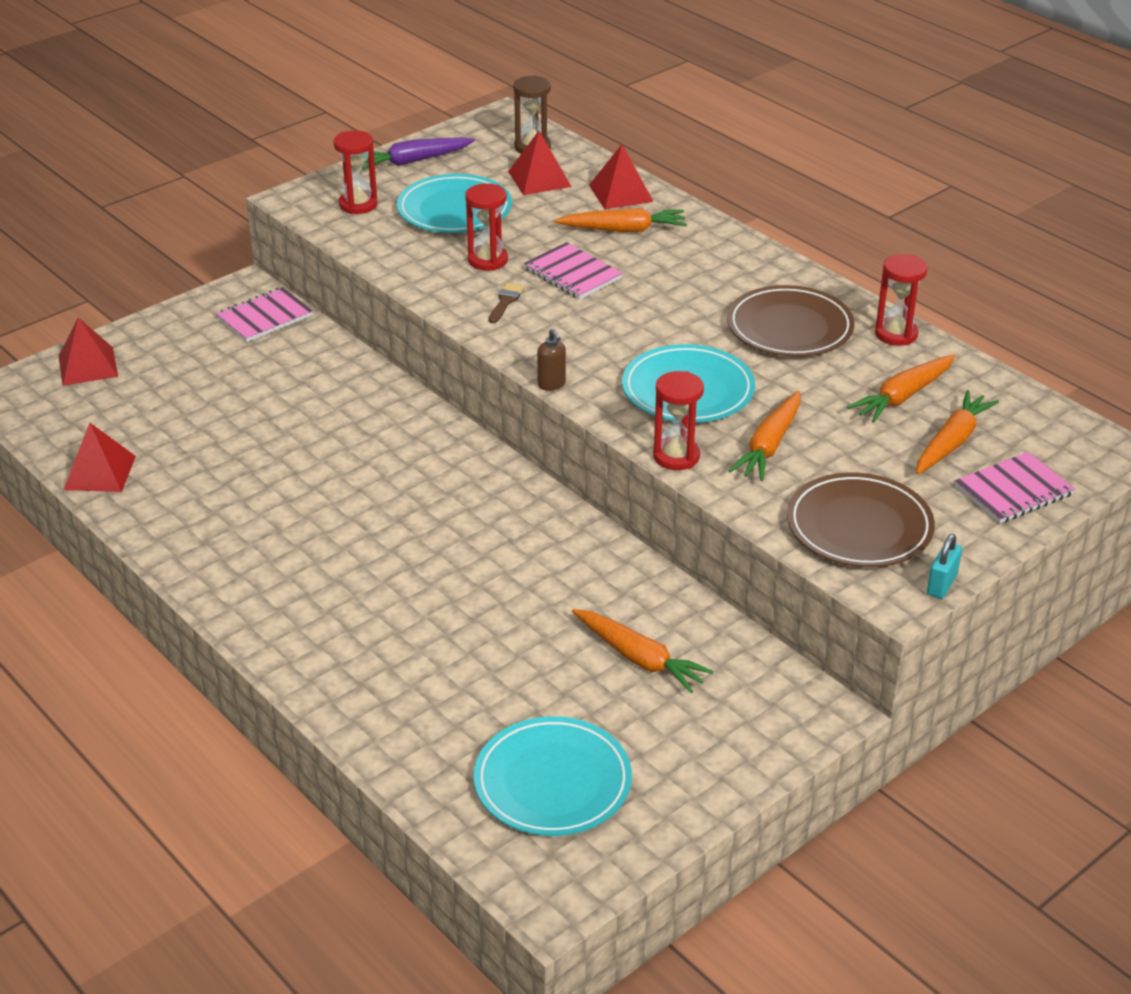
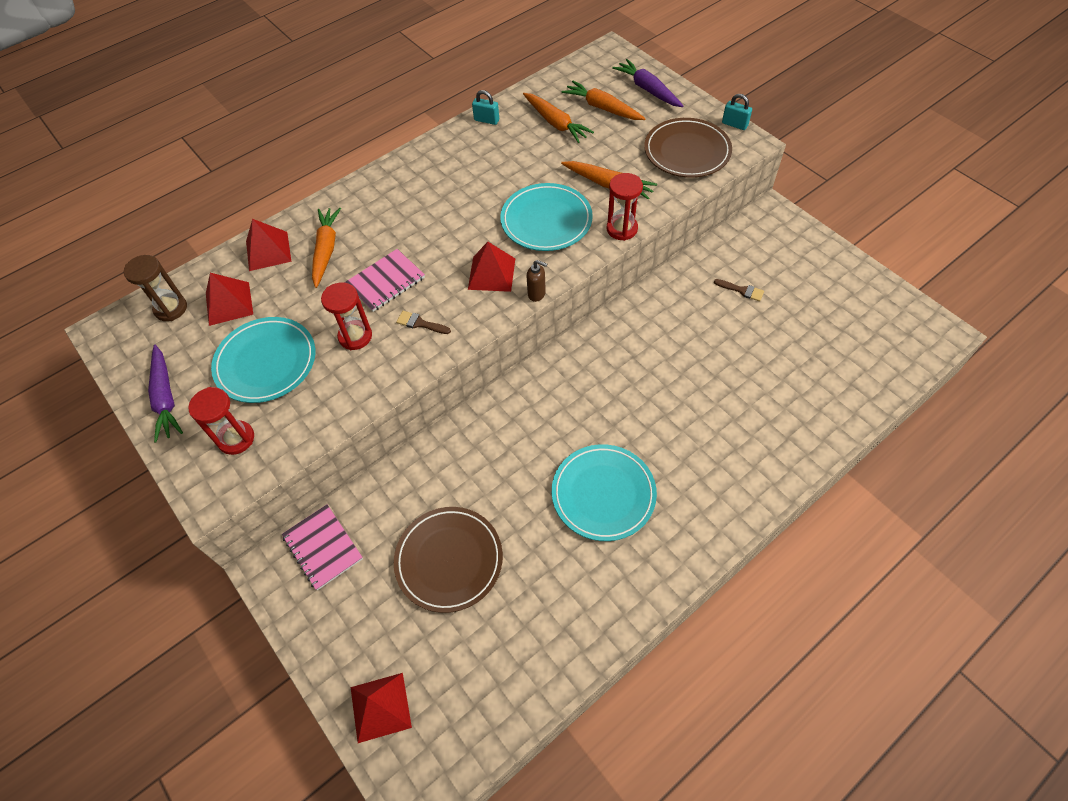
camera: 85 degrees left, 20 degrees up
(100, 472) = (553, 663): red pyramid -> red pyramid (491, 273)
(551, 384) = (537, 294): brown soap dispenser -> brown soap dispenser turned 45 degrees clockwise
(552, 782) = (853, 333): turquoise plate -> turquoise plate (603, 494)
(639, 658) = (742, 290): orange carrot -> brown brush
(789, 327) = (474, 167): brown plate -> brown plate (449, 560)
(896, 334) = (486, 120): red hourglass -> turquoise padlock
(1013, 491) = (648, 90): pink notebook -> purple carrot

